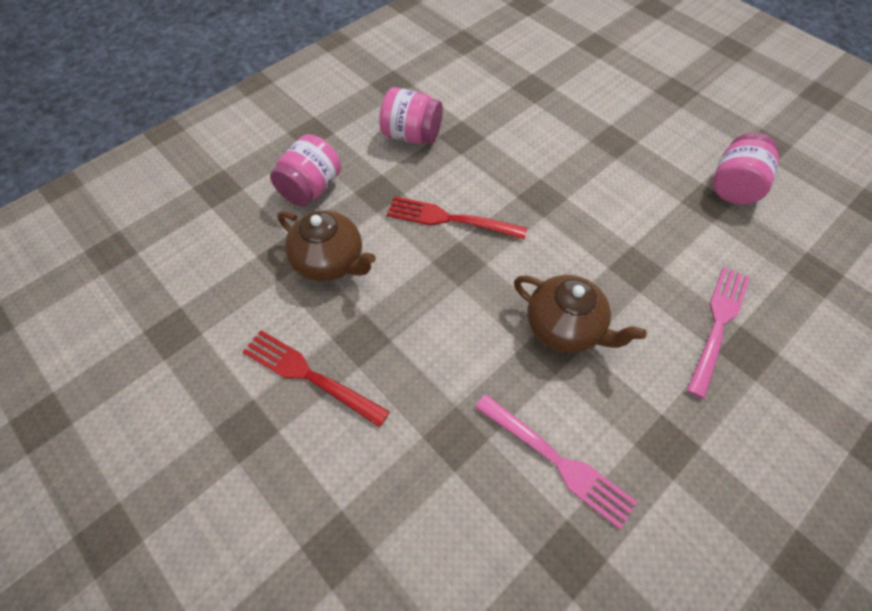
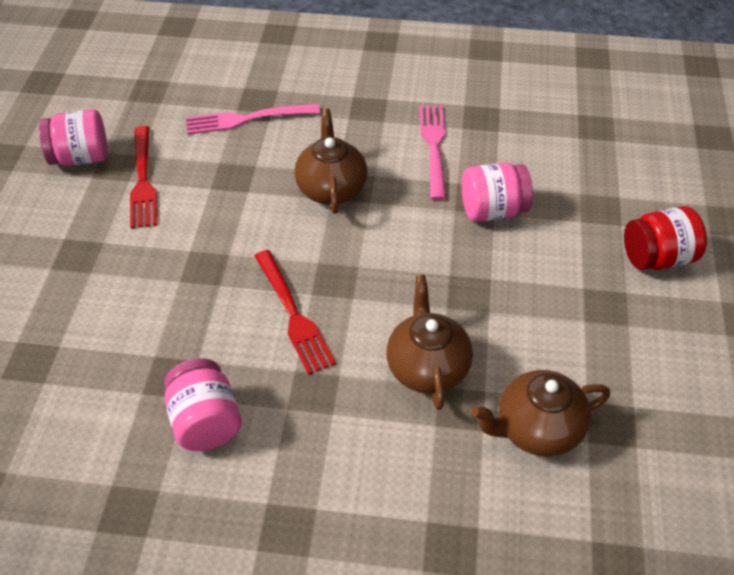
camera: 130 degrees left, 10 degrees down
(221, 285) = (537, 430): none -> brown teapot
(235, 536) = (657, 258): none -> red jar
(310, 376) = (530, 301): red fork -> red fork (143, 180)
(311, 188) = (364, 455): pink jar -> pink jar (492, 211)

